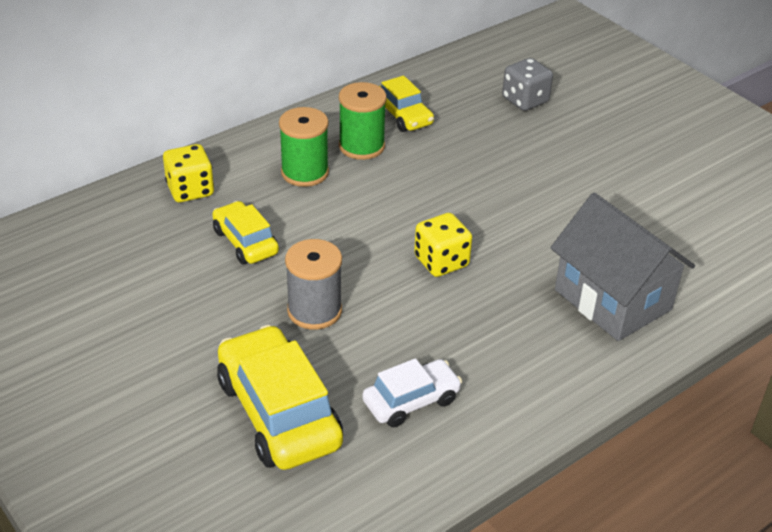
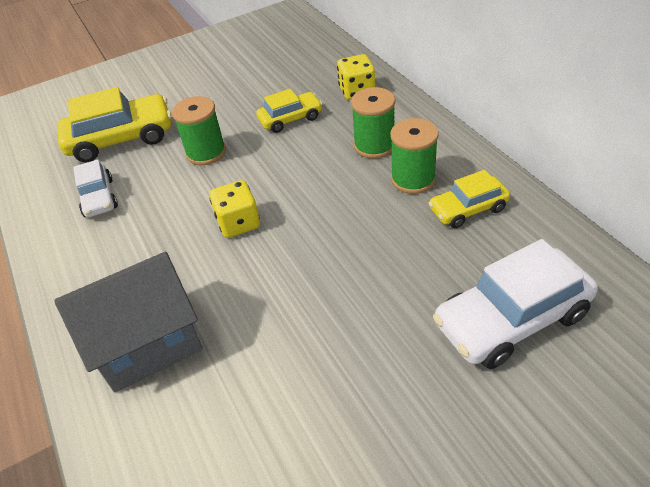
camera: 105 degrees right, 5 degrees up
(314, 311) = (206, 152): grey spool -> green spool
(525, 100) = (511, 319): grey dice -> white car

